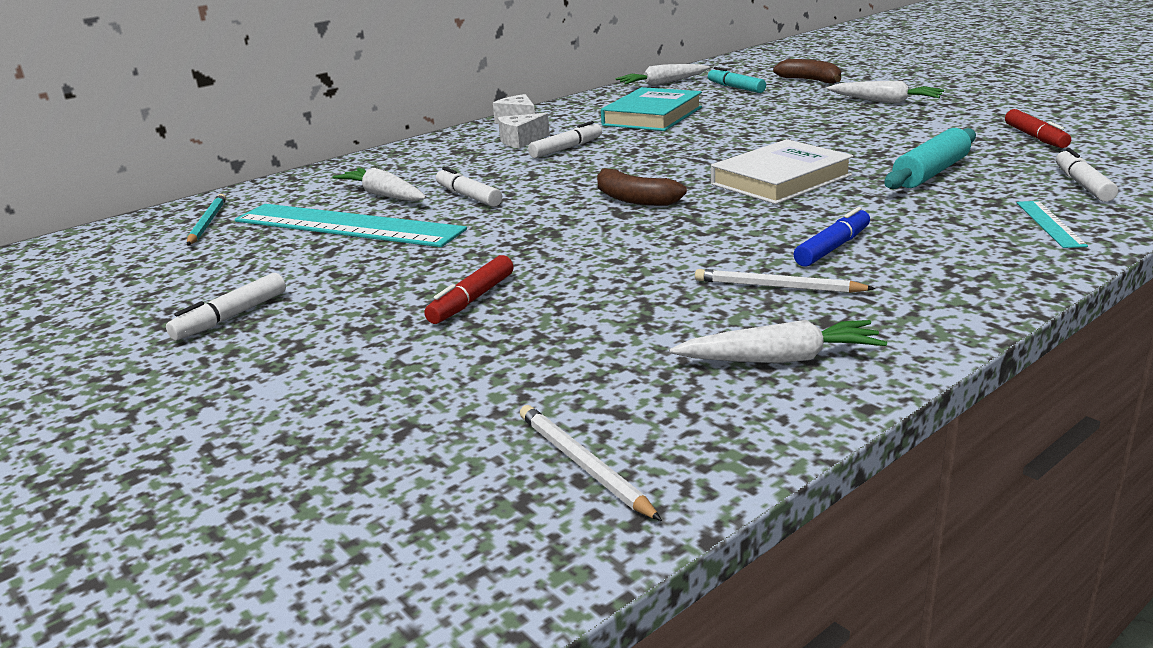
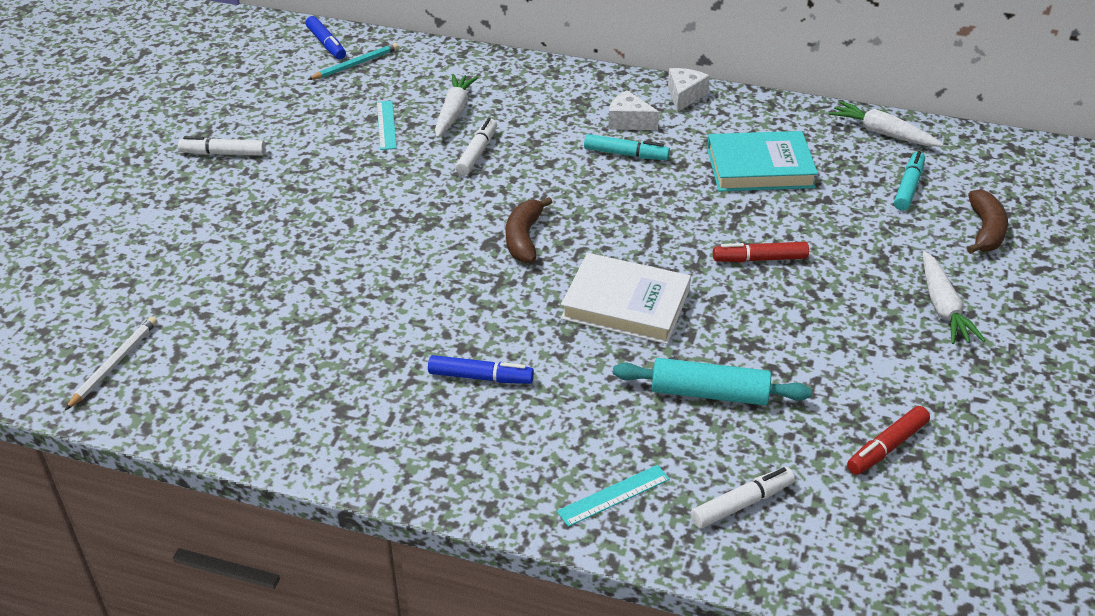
camera: 55 degrees right, 15 degrees up
(136, 231) = (326, 44): none -> blue marker
(347, 225) = (386, 125): turquoise ruler -> turquoise ruler, size x0.43
(472, 300) = (294, 236): red marker -> red marker (759, 259)
(566, 148) = (626, 154): white marker -> turquoise marker
(778, 287) = (388, 369): white pencil -> none
(779, 359) = (273, 402): white carrot -> none

